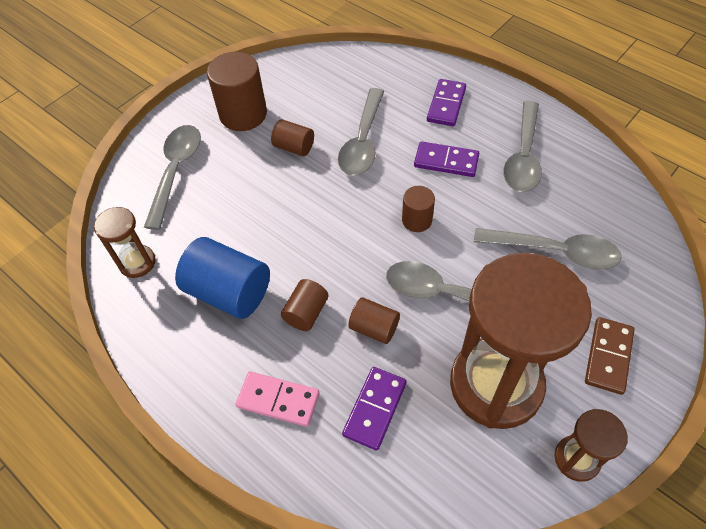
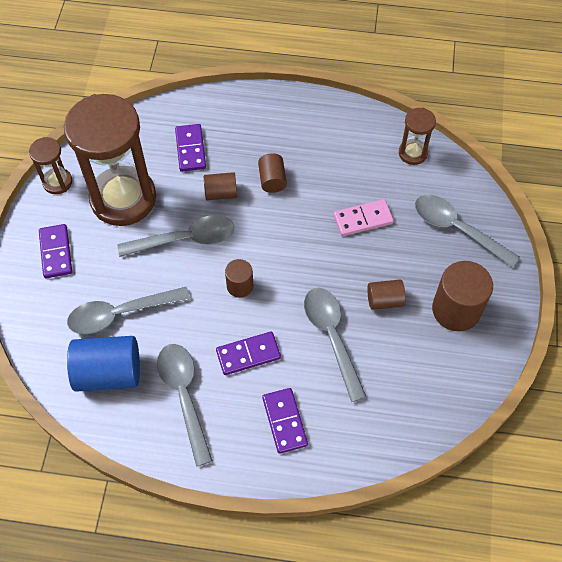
camera: 145 degrees right, 5 degrees up
(176, 171) = (457, 229): grey spoon -> grey spoon turned 150 degrees clockwise
(229, 292) = (333, 166): blue cylinder -> blue cylinder (109, 372)
(278, 400) = (251, 126): pink domino -> pink domino (363, 219)
(608, 356) = (56, 252): brown domino -> purple domino

